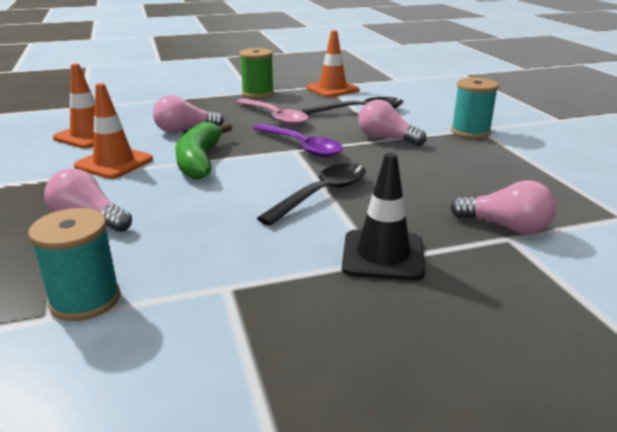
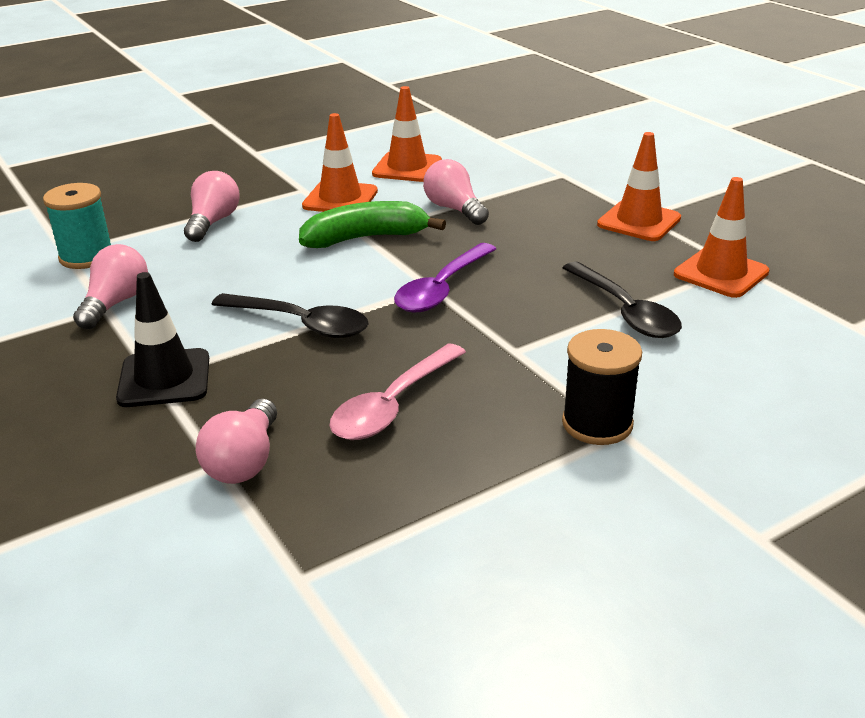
camera: 75 degrees right, 5 degrees up
(257, 93) = (639, 221): green spool -> orange traffic cone
(275, 118) = (541, 253): pink spoon -> pink spoon (393, 405)
(386, 139) = (511, 347): pink light bulb -> pink light bulb (116, 303)
(470, 132) = (597, 424): turquoise spool -> black spool

